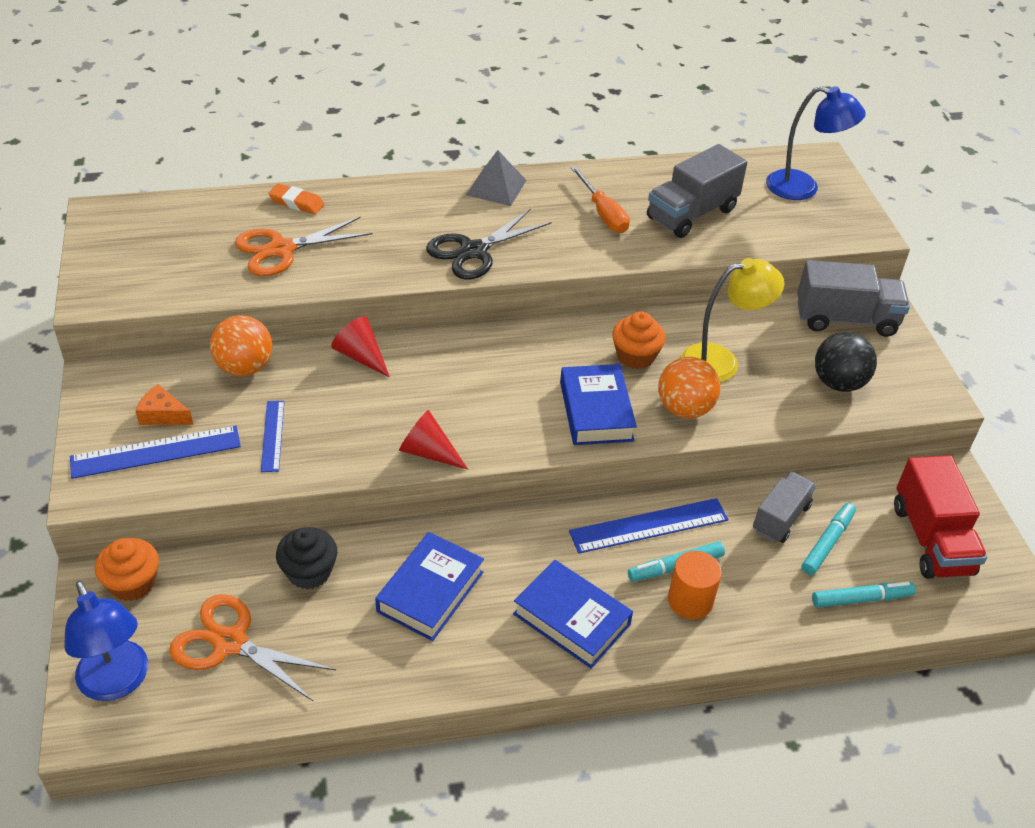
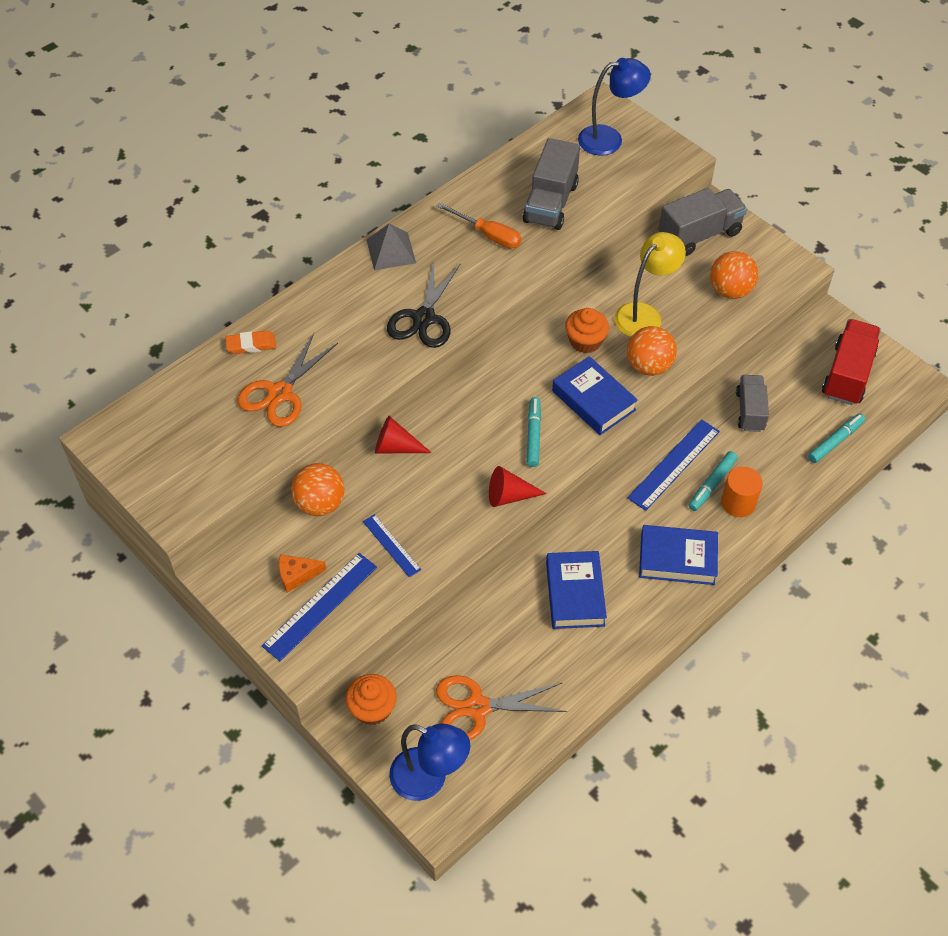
camera: 30 degrees left, 10 degrees up
(309, 572) = (484, 628): black cupcake -> none
(827, 543) = (789, 413): turquoise marker -> turquoise marker (533, 435)
(838, 383) = (730, 290): black ball -> orange ball
(931, 539) = (847, 374): red truck -> red truck turned 120 degrees counterclockwise

